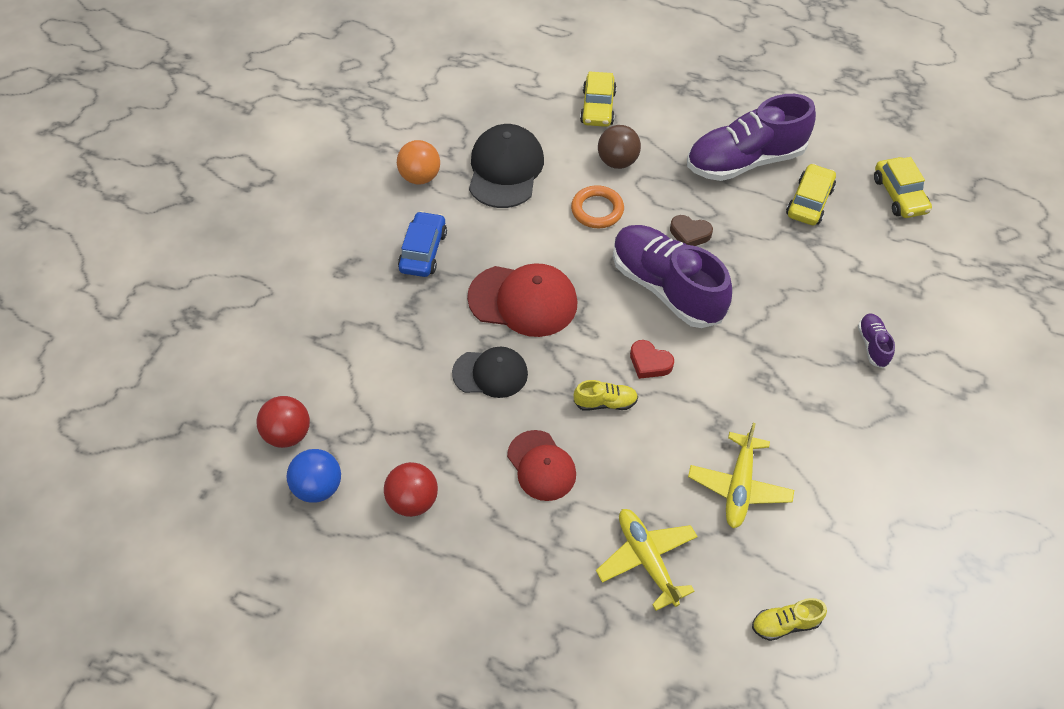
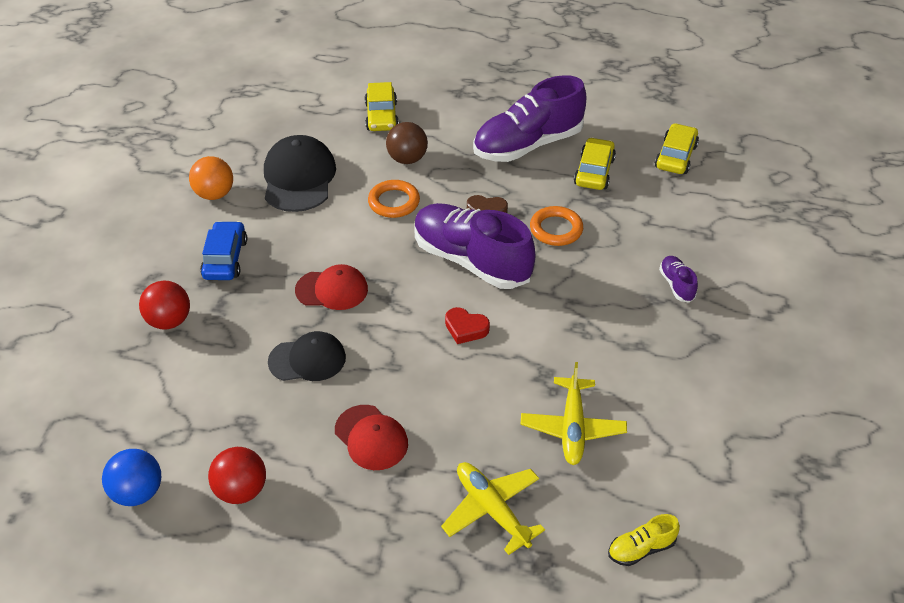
camera: 10 degrees left, 10 degrees down
(288, 433) = (100, 445): red ball -> red ball (169, 321)
(523, 300) = (332, 290): red cap -> red cap, size x0.65
(605, 402) = (427, 370): yellow shoe -> none
(758, 264) = (556, 229): none -> orange ring
(899, 195) = (675, 156): yellow car -> yellow car turned 135 degrees counterclockwise

